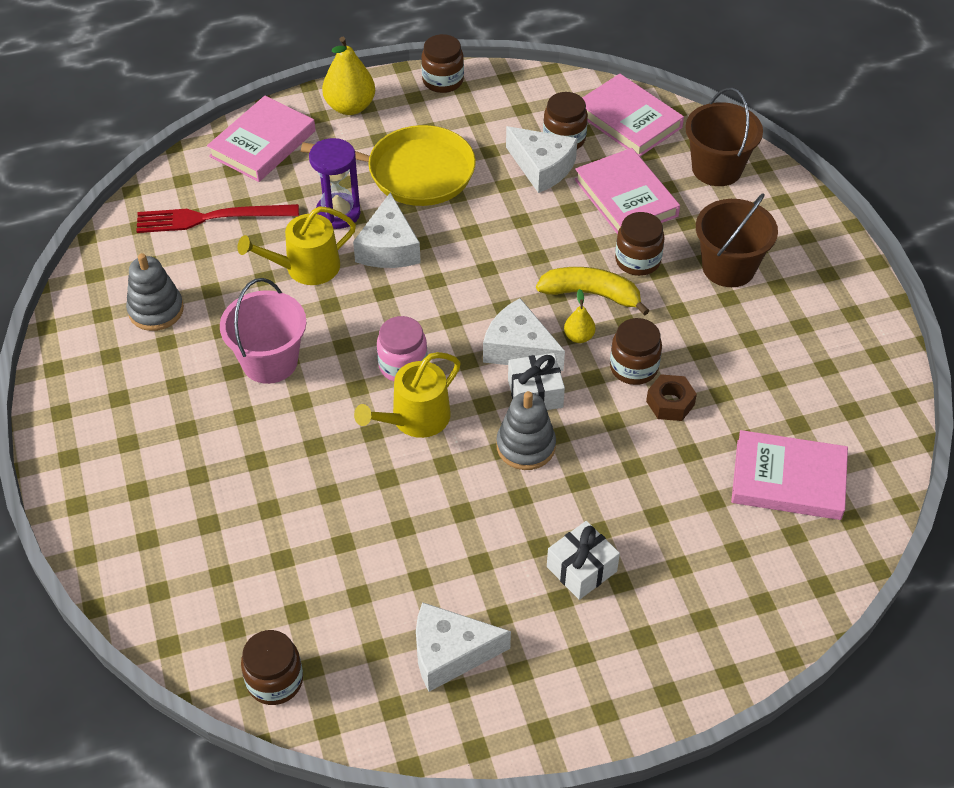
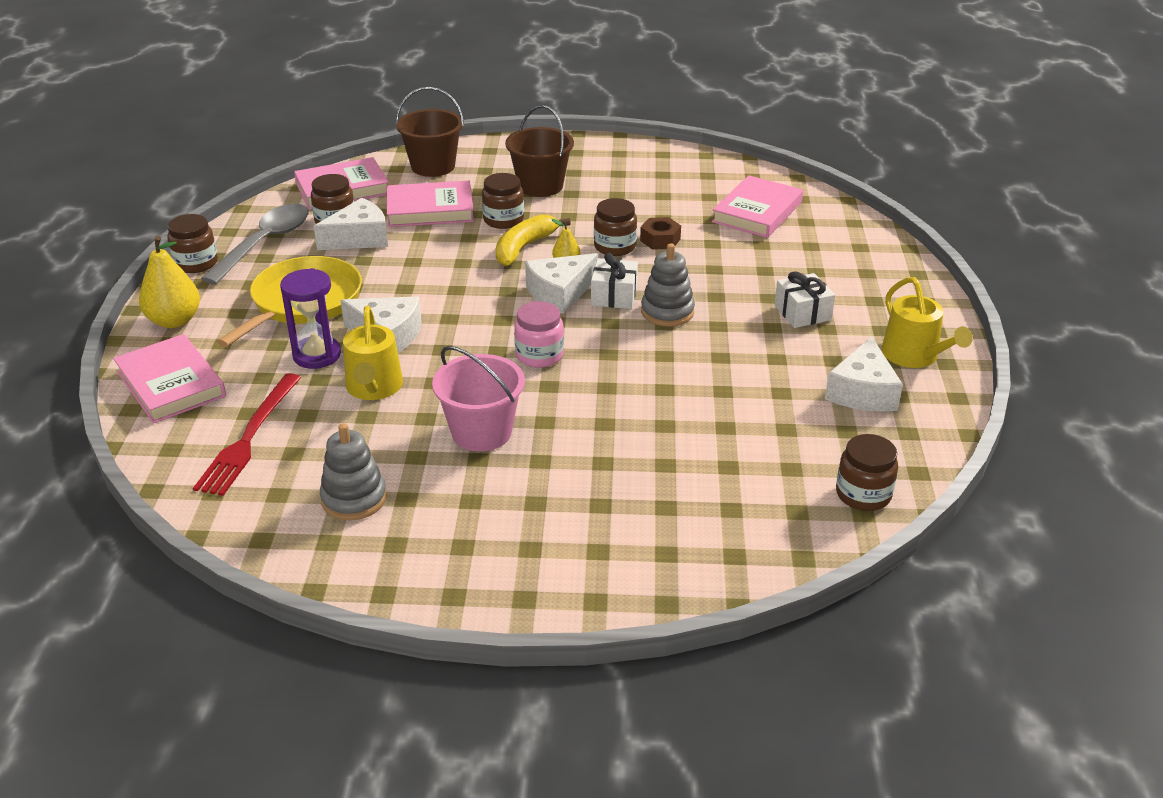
camera: 70 degrees left, 15 degrees down
(415, 419) = (605, 361): yellow watering can -> yellow watering can (914, 356)
(498, 109) = (265, 243): none -> grey spoon

